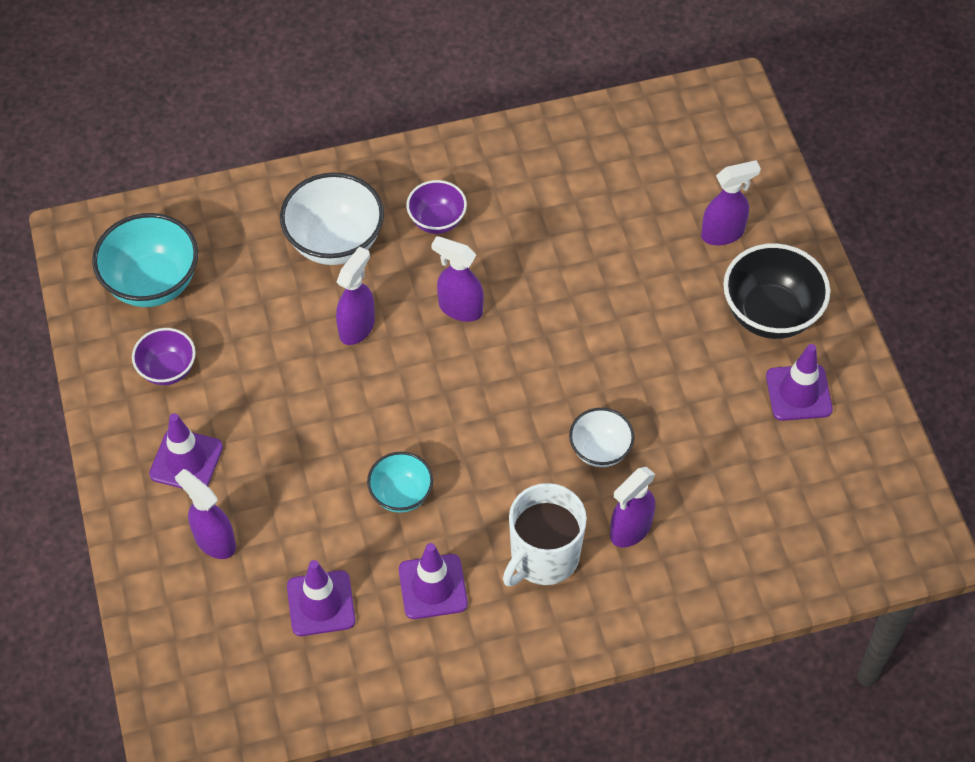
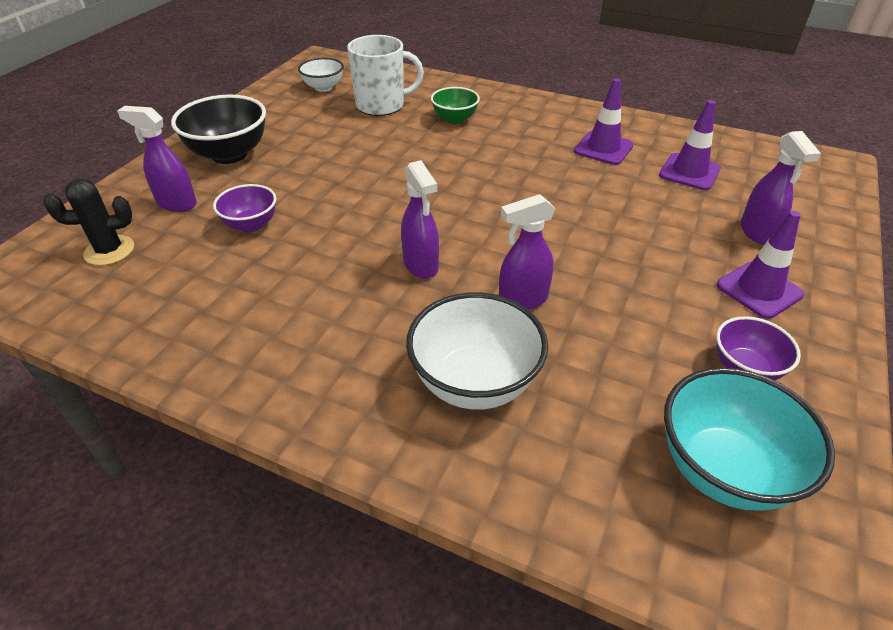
camera: 140 degrees left, 15 degrees down
(401, 494) = (584, 192): turquoise bowl -> none
(437, 221) = (358, 340): purple bowl -> purple bowl (251, 225)
(543, 557) = (519, 131): white mug -> white mug (381, 105)
(600, 450) = (426, 152): white bowl -> white bowl (323, 87)
(630, 530) = (454, 119): purple spray bottle -> green bowl
(698, 165) = (109, 251): none -> black cactus
(798, 393) = (278, 121): purple traffic cone -> none

